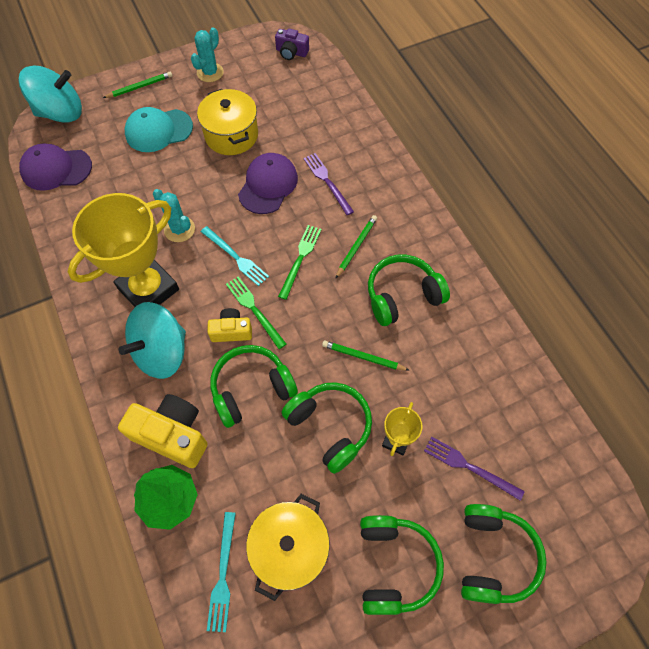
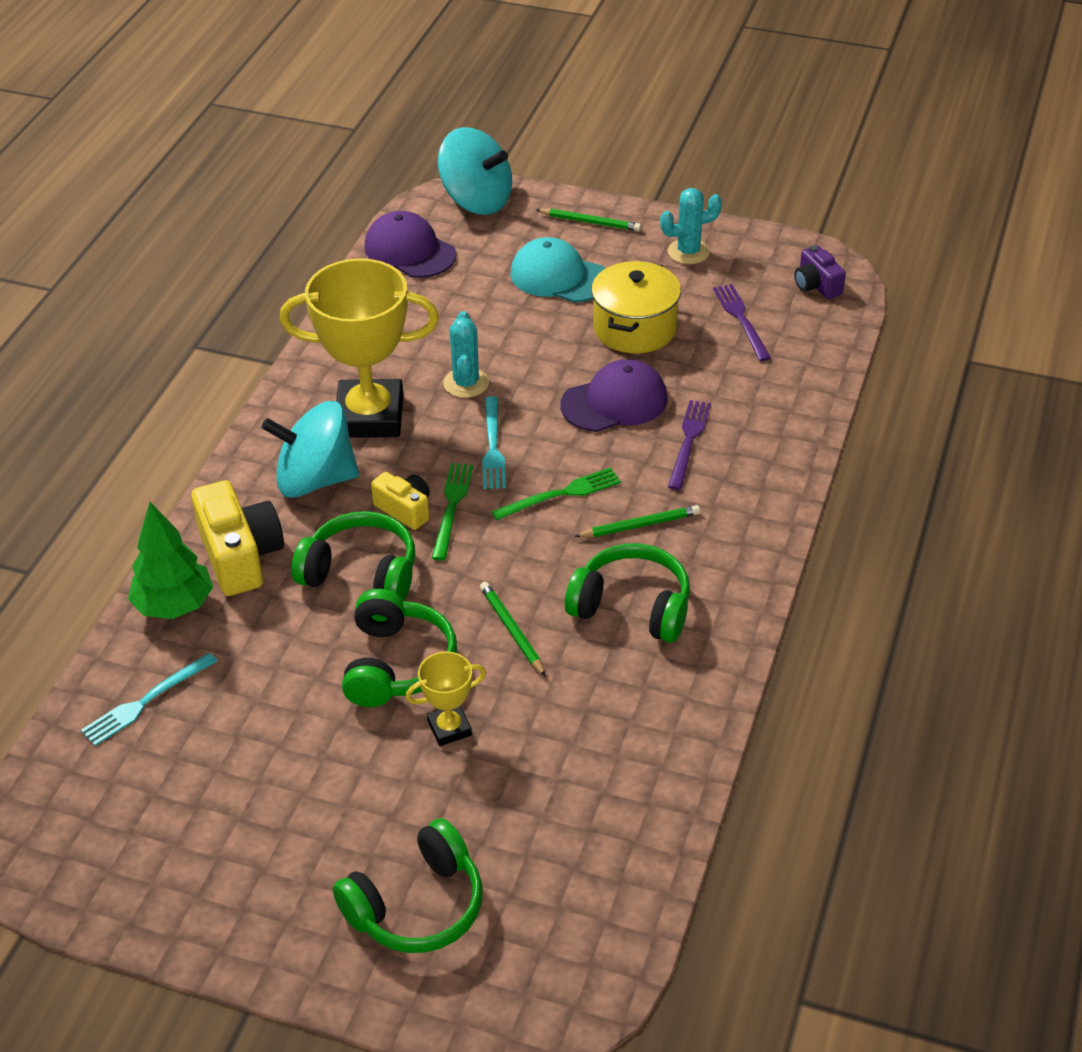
camera: 45 degrees right, 20 degrees down
(290, 548) = (230, 731): yellow pot -> none
(394, 565) = (308, 827): green headphones -> none
(469, 467) = (496, 812): purple fork -> purple fork (741, 320)

